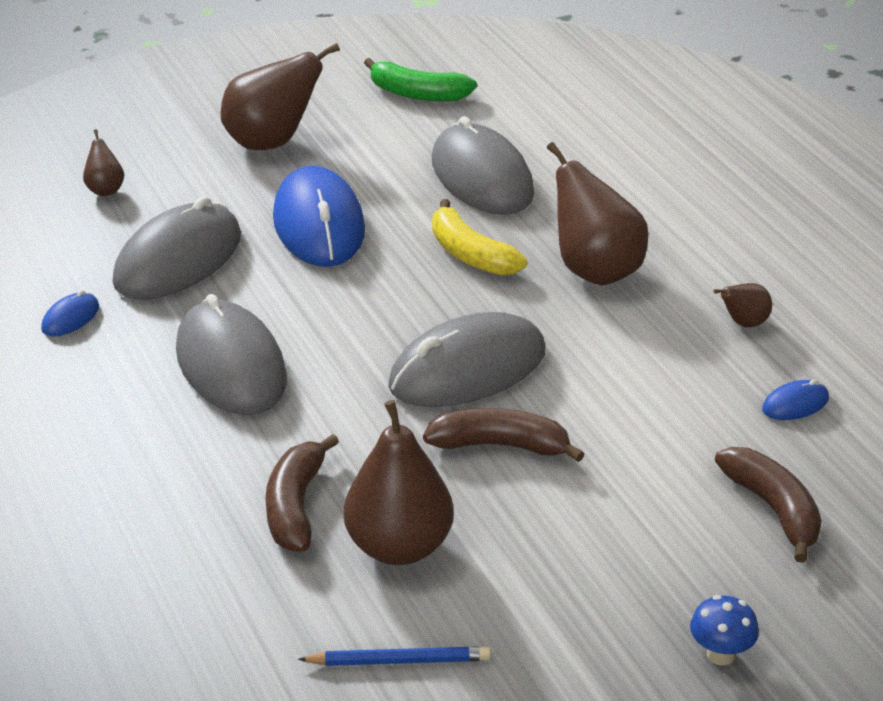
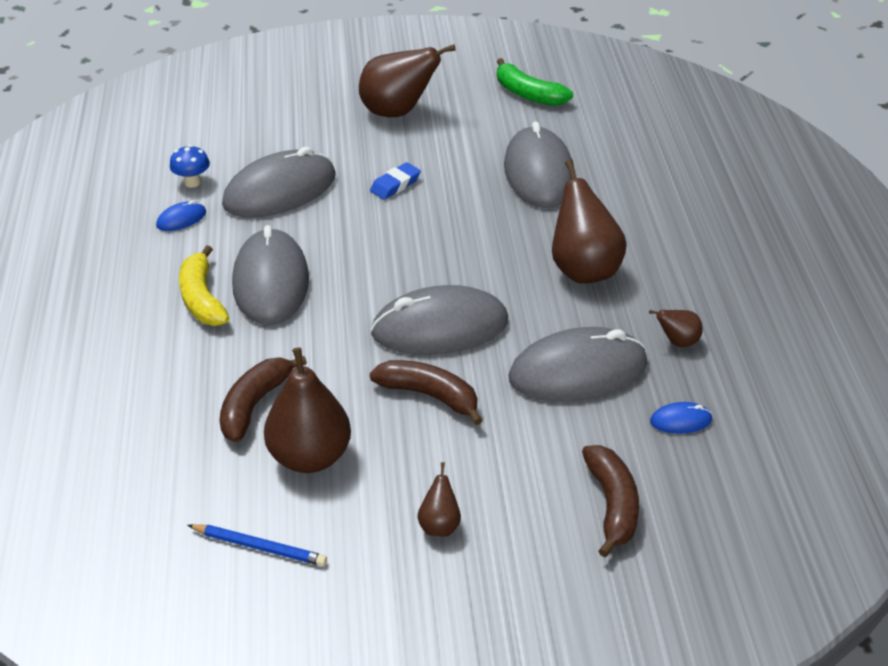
camera: 20 degrees right, 5 degrees up
(105, 190) = (259, 125): brown pear -> brown pear (439, 525)
(318, 224) = (395, 185): blue mouse -> blue eraser
(470, 254) = (494, 234): yellow banana -> yellow banana (202, 298)
(653, 380) = (578, 371): none -> grey mouse
(720, 654) = (501, 614): blue mushroom -> blue mushroom (192, 182)

